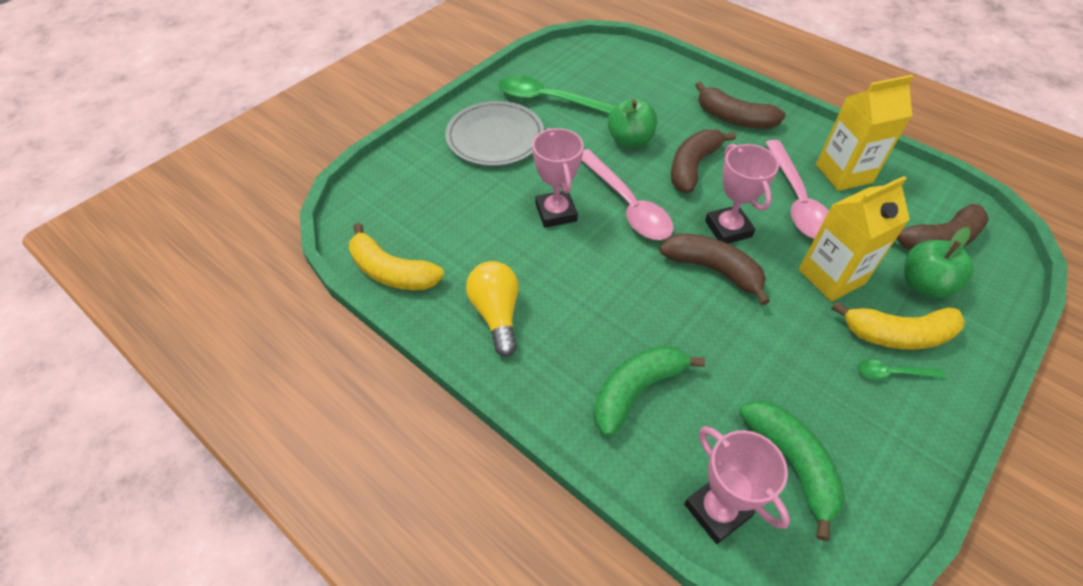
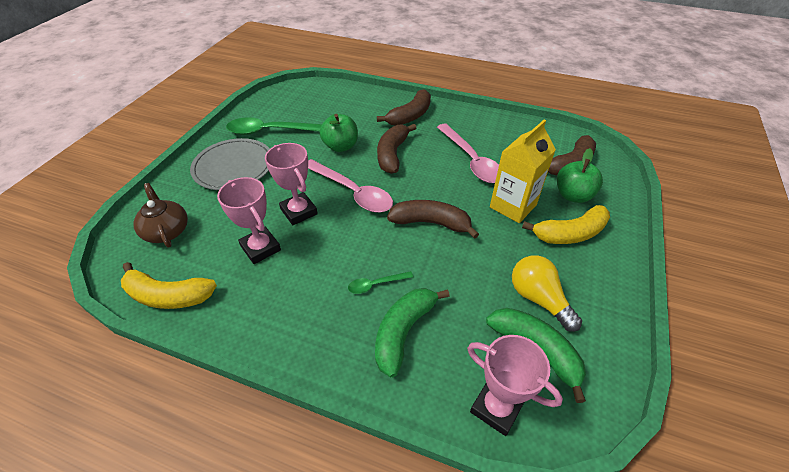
camera: 20 degrees left, 5 degrees down
(405, 197) = (166, 230): none -> brown teapot
(496, 314) = (271, 304): yellow light bulb -> yellow light bulb (538, 299)
(728, 229) = (431, 191): pink trophy -> pink trophy (260, 248)
(734, 118) = (410, 116): brown banana -> brown banana turned 60 degrees counterclockwise
(843, 173) = (495, 136): yellow carton -> none
(892, 373) = (577, 261): green spoon -> green spoon (376, 284)

